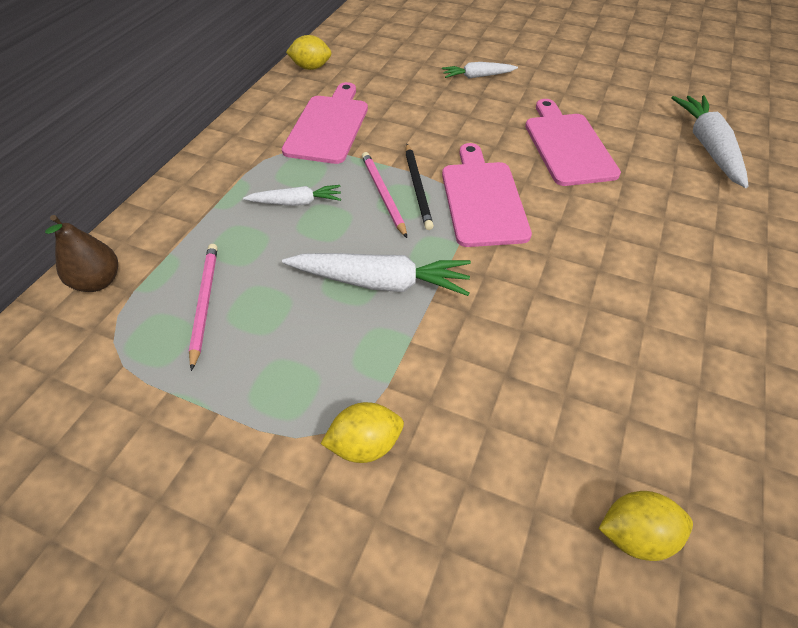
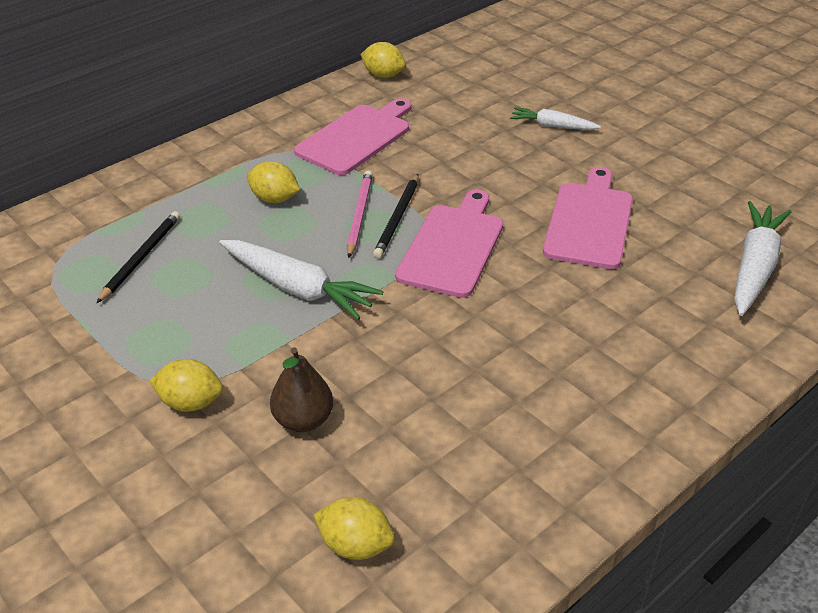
camera: 25 degrees right, 10 degrees down
(98, 281) = (71, 215): brown pear -> brown pear (303, 420)
(204, 303) = (141, 257): pink pencil -> black pencil
(296, 202) = (274, 199): white carrot -> yellow lemon

